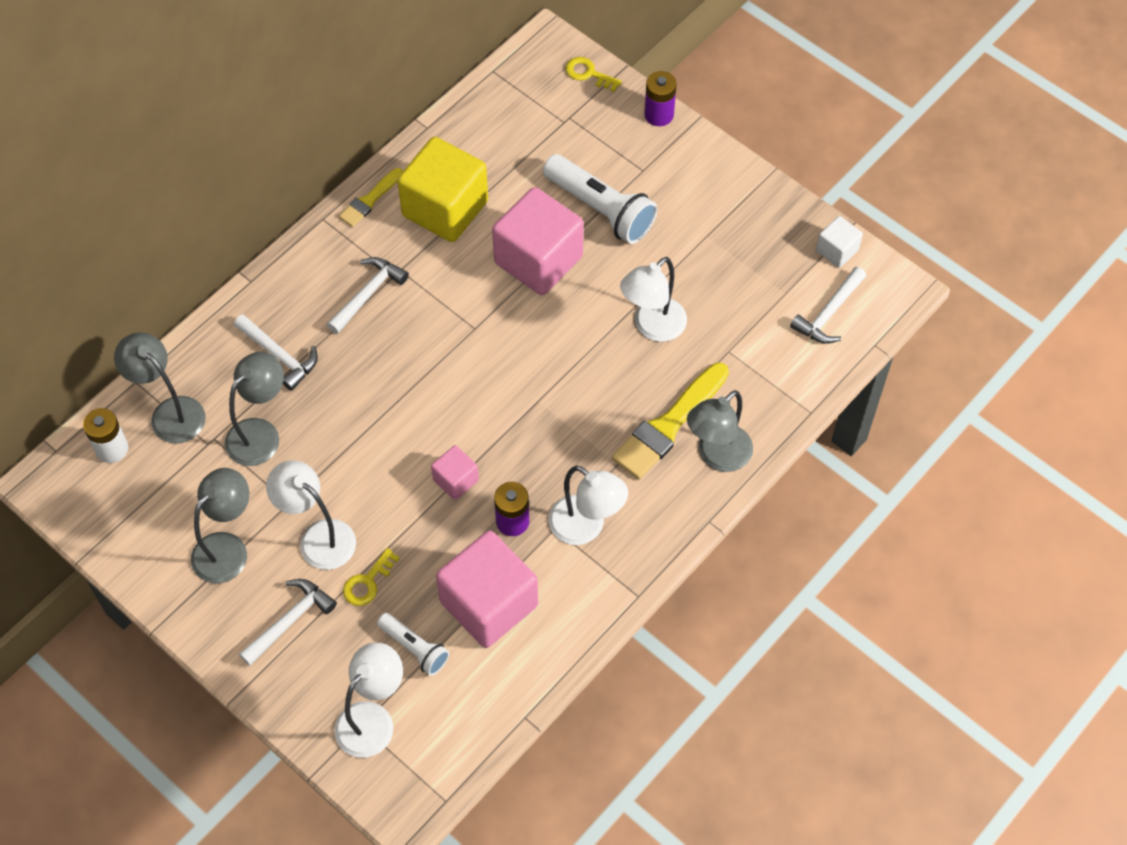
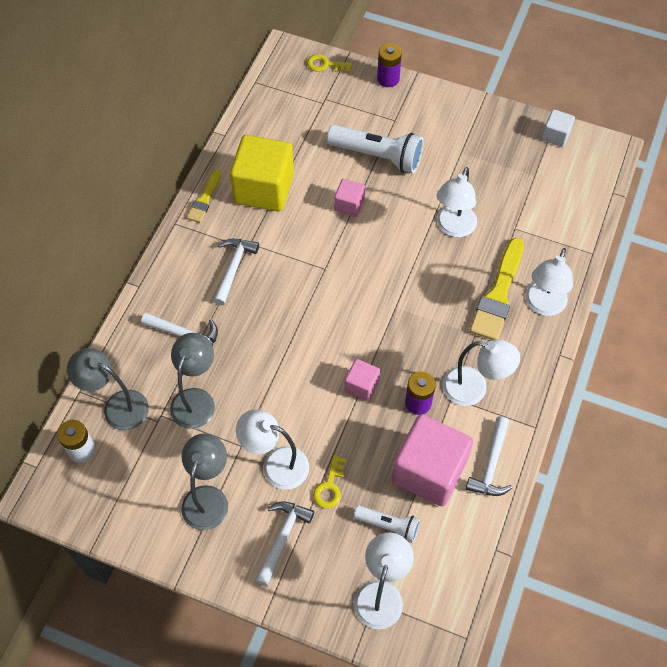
camera: 20 degrees left, 0 degrees up
(538, 260) = (349, 205): pink cube -> pink cube, size x0.48
(717, 456) = (543, 305): grey lamp -> white lamp
(829, 313) = (571, 180): white hammer -> white hammer (491, 465)

